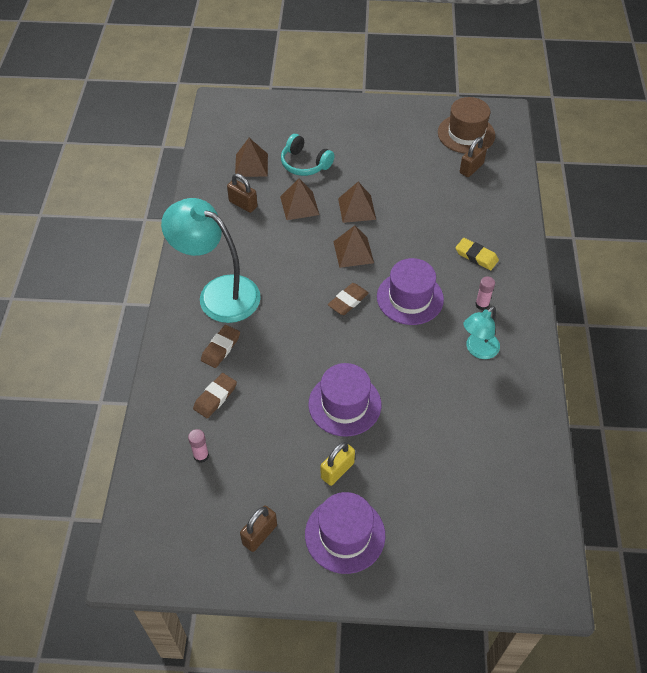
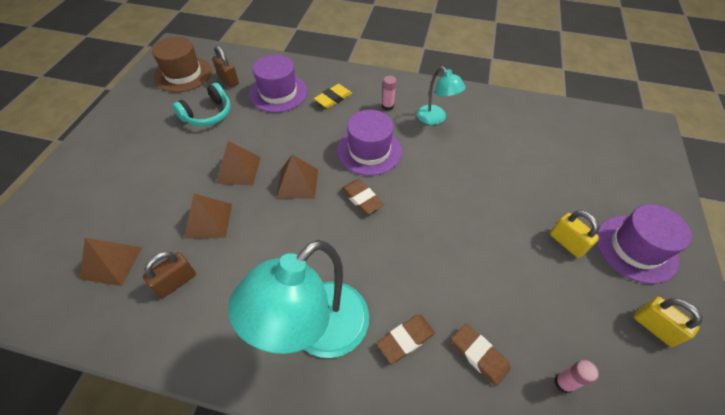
camera: 80 degrees left, 0 degrees up
(221, 348) = (405, 339): brown eraser -> brown eraser turned 75 degrees counterclockwise
(259, 534) = (654, 327): brown padlock -> yellow padlock
(305, 164) = (145, 205): turquoise headphones -> turquoise headphones (208, 114)
(344, 404) = (490, 223): purple hat -> purple hat (278, 93)

